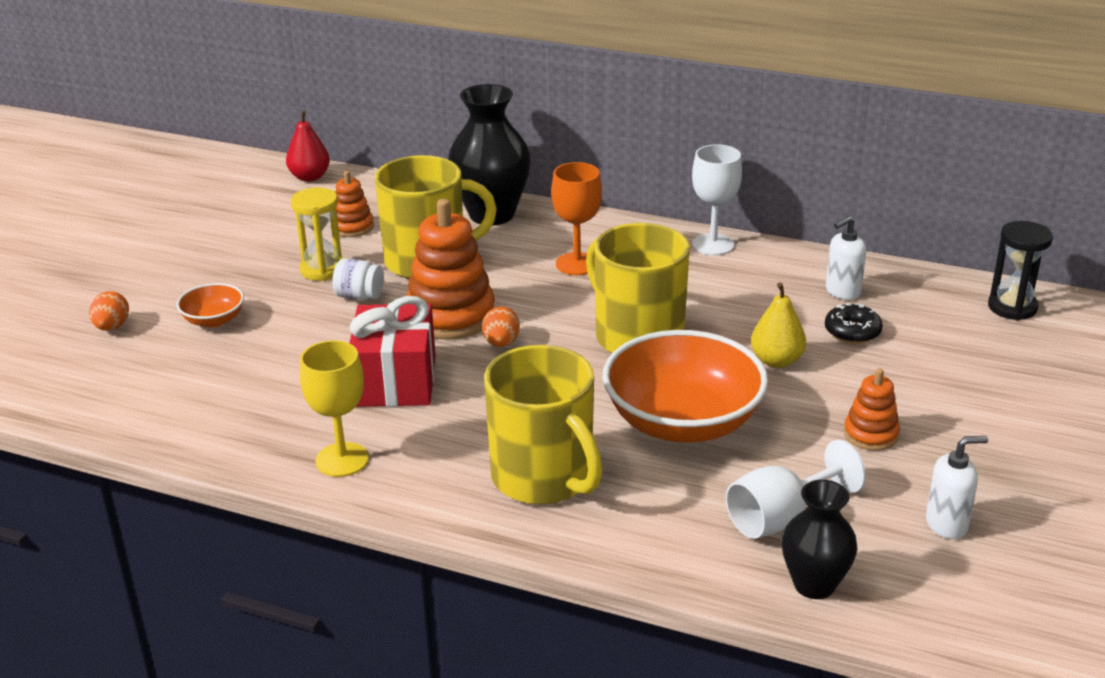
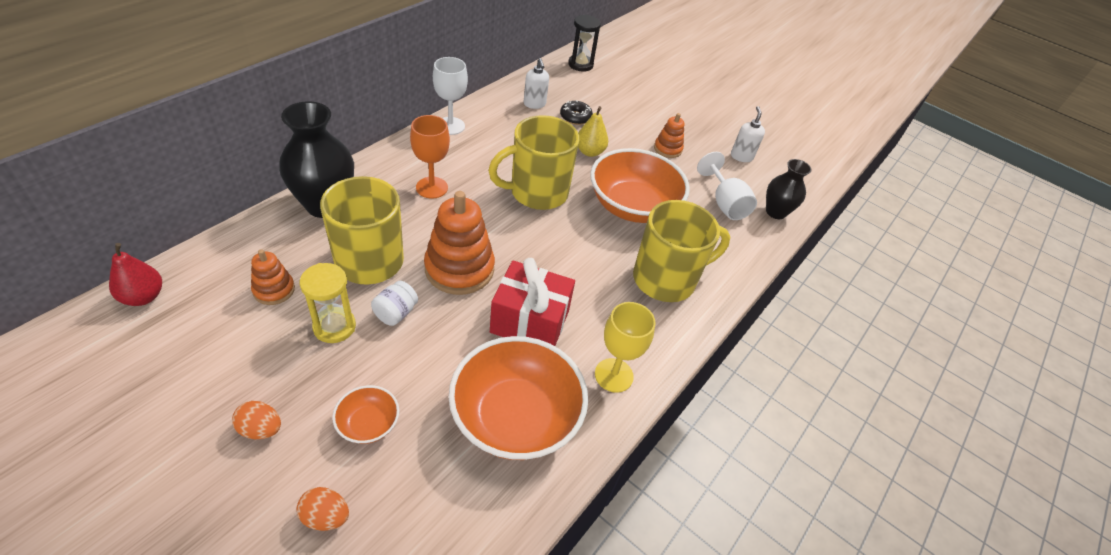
camera: 80 degrees left, 15 degrees up
(252, 401) = (515, 417): none -> orange bowl
(501, 343) = (510, 254): orange egg -> orange egg (261, 429)

